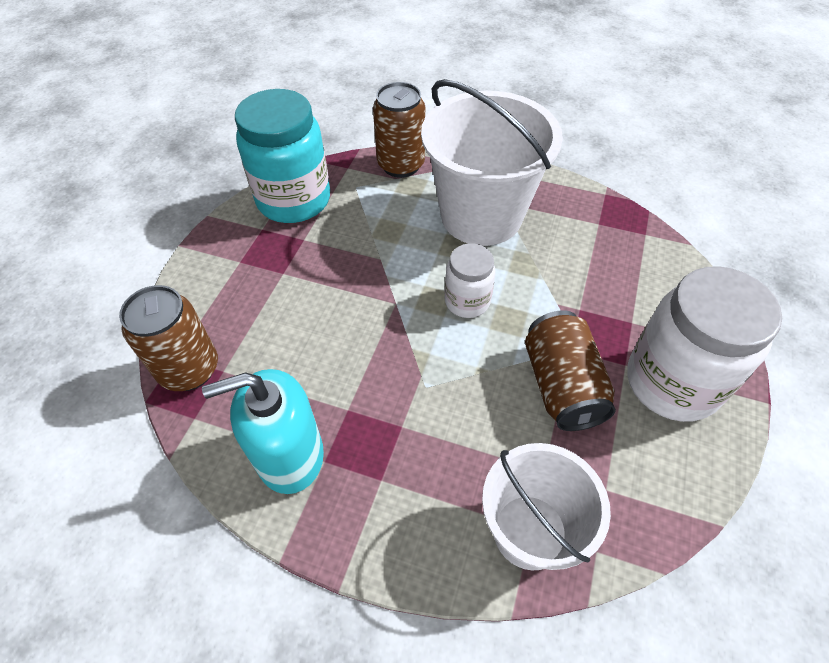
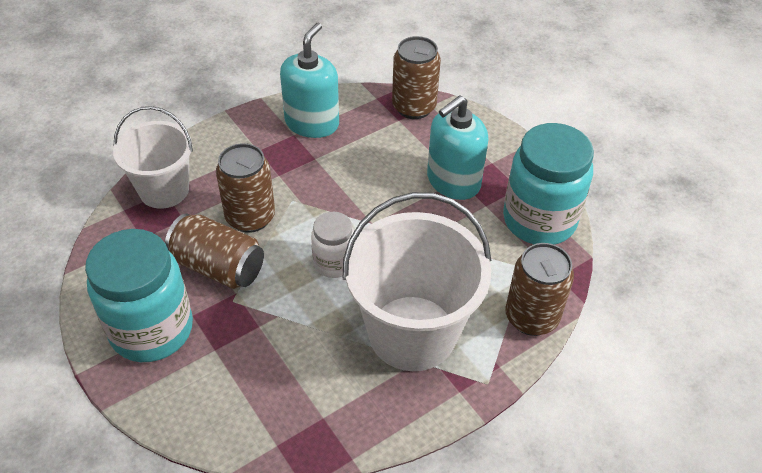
camera: 125 degrees right, 5 degrees down
(289, 275) = (453, 181): none -> turquoise soap dispenser
(481, 406) = (250, 217): none -> brown can
(672, 382) = (152, 330): white jar -> turquoise jar

